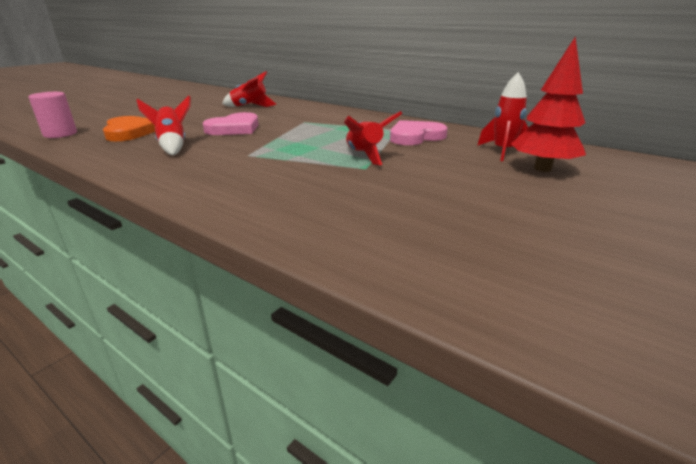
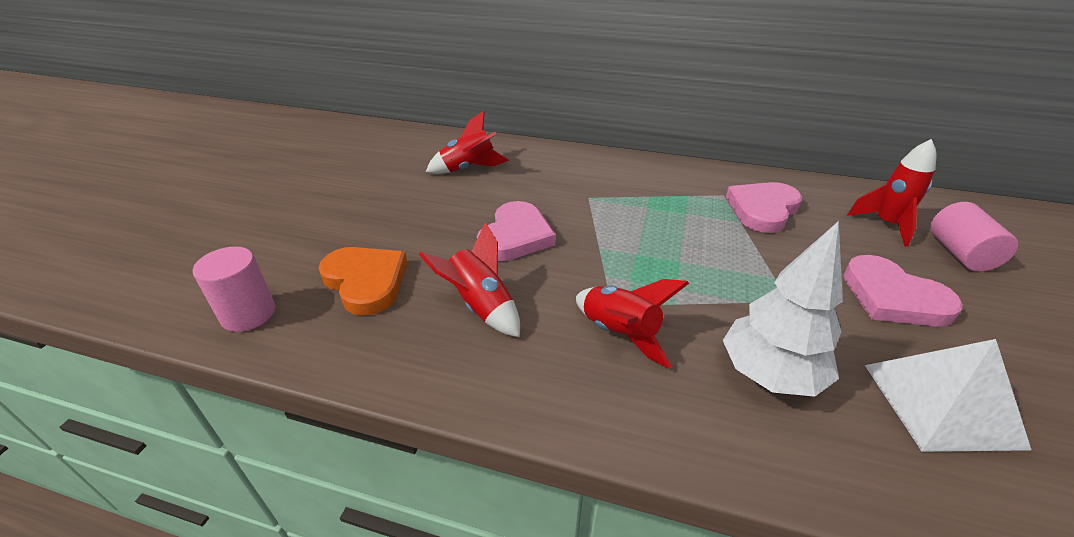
camera: 20 degrees left, 10 degrees up
(298, 188) = (769, 374): none -> white tree
(364, 155) = (756, 270): red rocket -> red rocket (619, 334)
(399, 216) = (942, 404): none -> white pyramid
(447, 177) = (893, 297): none -> pink heart
(542, 169) = (959, 253): red tree -> pink cylinder

